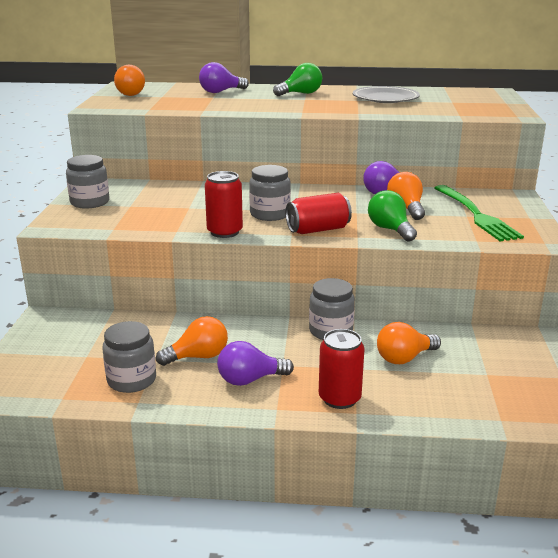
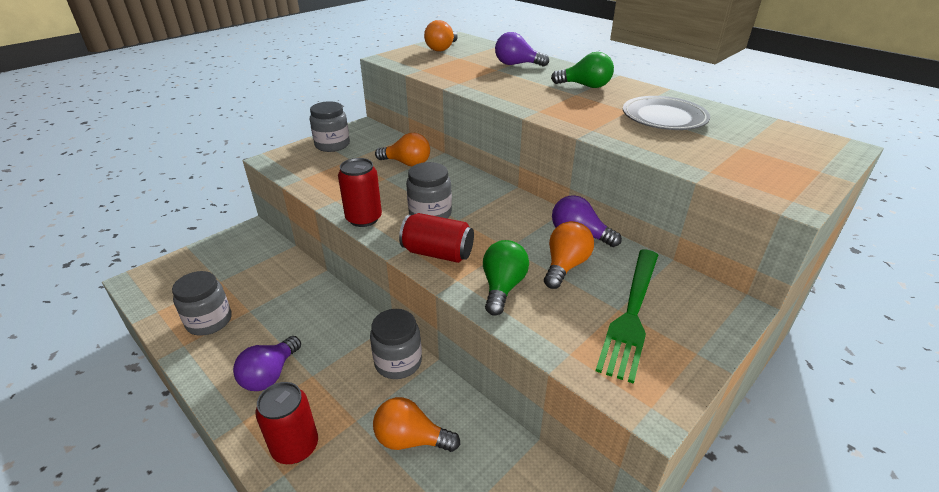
camera: 40 degrees right, 10 degrees up
(198, 357) = (274, 326): orange light bulb -> orange light bulb (407, 163)
(250, 380) = (270, 375): purple light bulb -> purple light bulb turned 90 degrees counterclockwise

